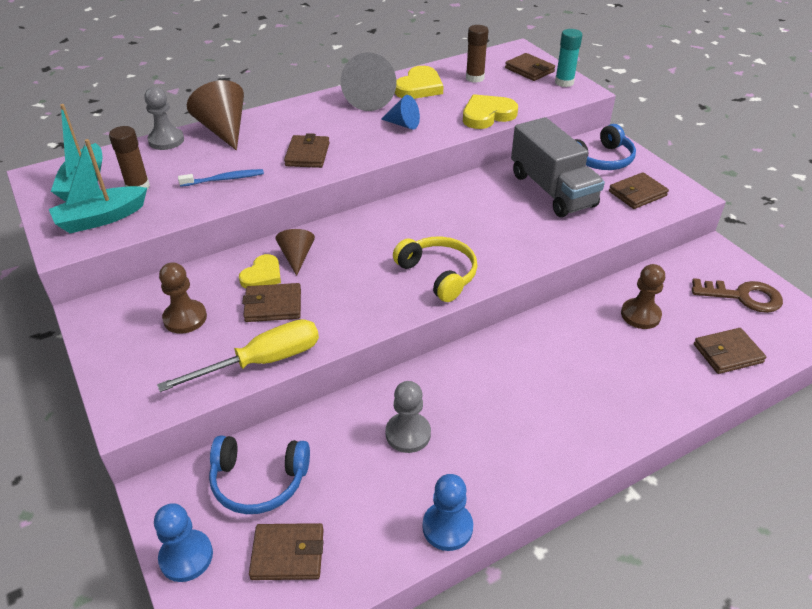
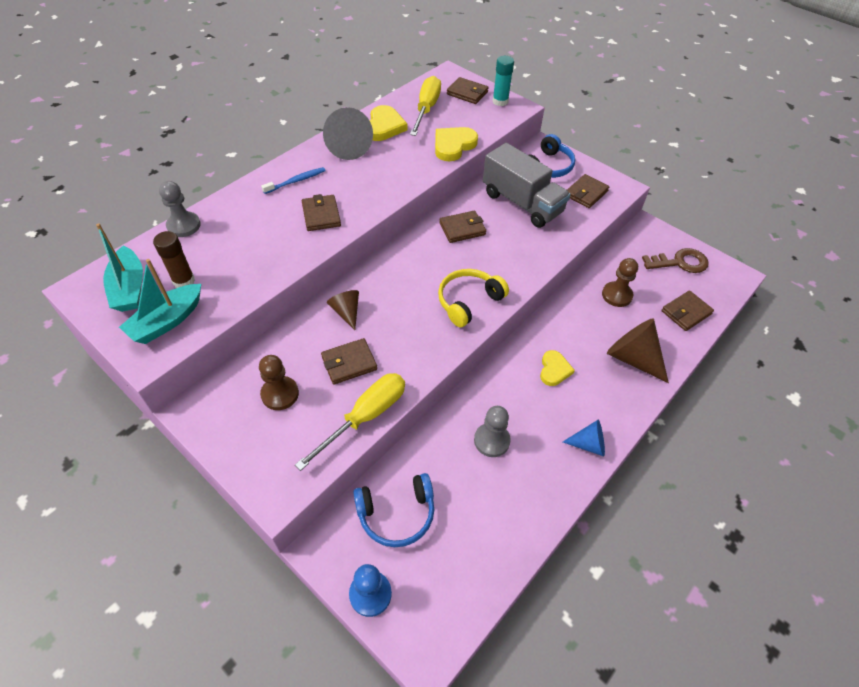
camera: 20 degrees left, 10 degrees up
(223, 130) = (232, 204): brown cone -> brown cone (632, 358)
(224, 179) = (260, 256): blue toothbrush -> blue toothbrush (296, 181)
(262, 275) = (326, 337): yellow heart -> yellow heart (554, 370)
(288, 554) = (447, 566): brown wallet -> brown wallet (462, 229)
(403, 124) = (388, 168): blue cone -> blue cone (589, 444)
(438, 274) = (468, 301): yellow headphones -> yellow headphones turned 75 degrees counterclockwise
(447, 527) = (552, 507): blue pawn -> none
(475, 78) = (426, 109): brown glue stick -> yellow screwdriver

